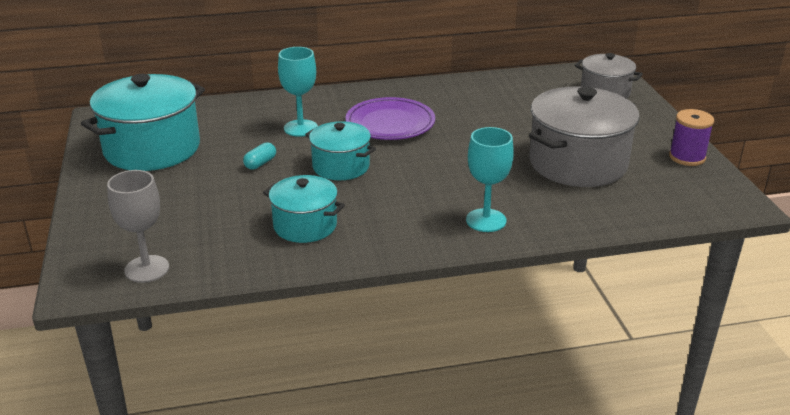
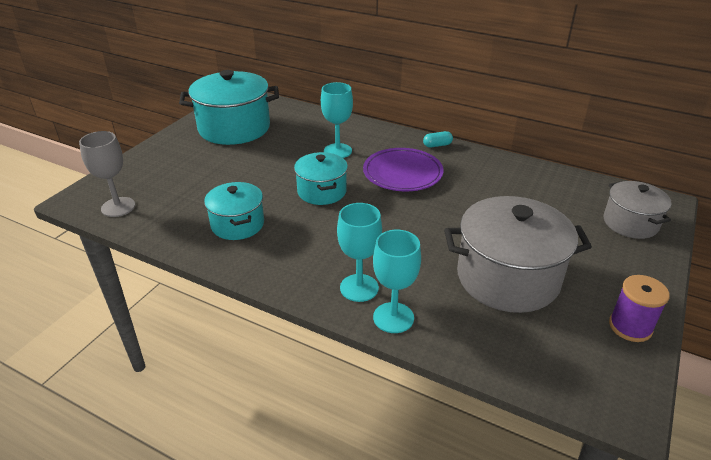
camera: 40 degrees right, 5 degrees up
(260, 163) = (277, 166): turquoise capsule -> turquoise capsule (437, 145)
(540, 226) = (393, 317): none -> turquoise goblet

